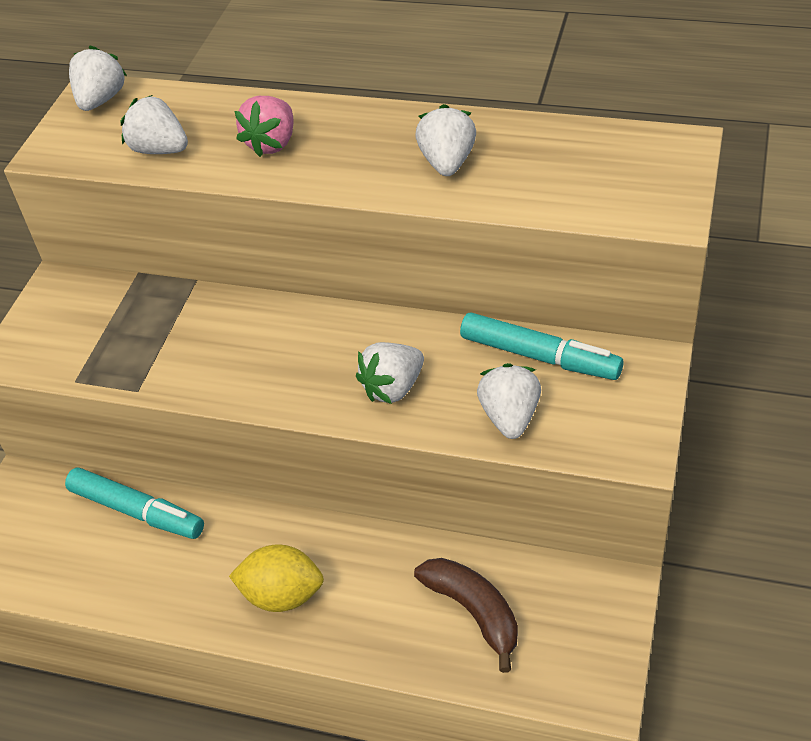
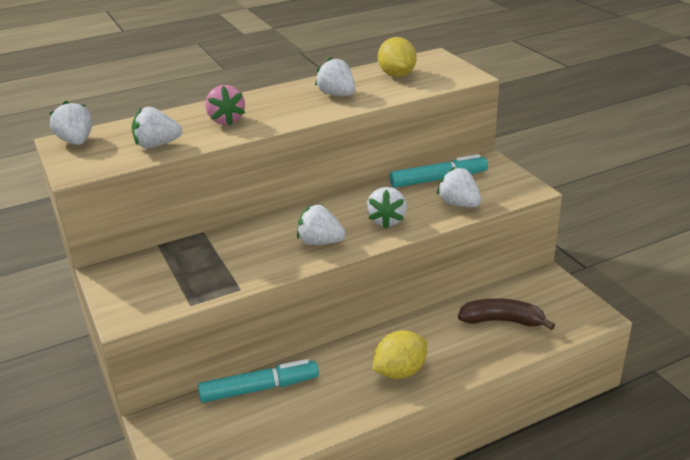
camera: 45 degrees left, 15 degrees down
(284, 374) = (320, 242): none -> white strawberry
(574, 160) = (397, 75): none -> yellow lemon

